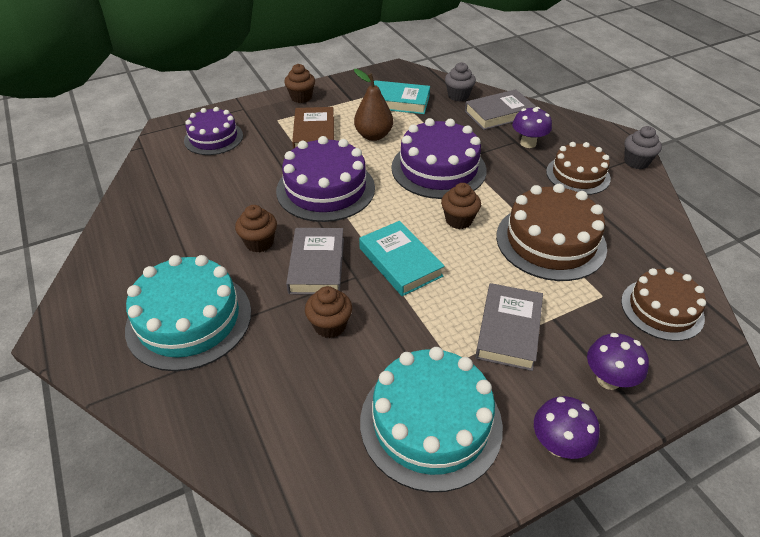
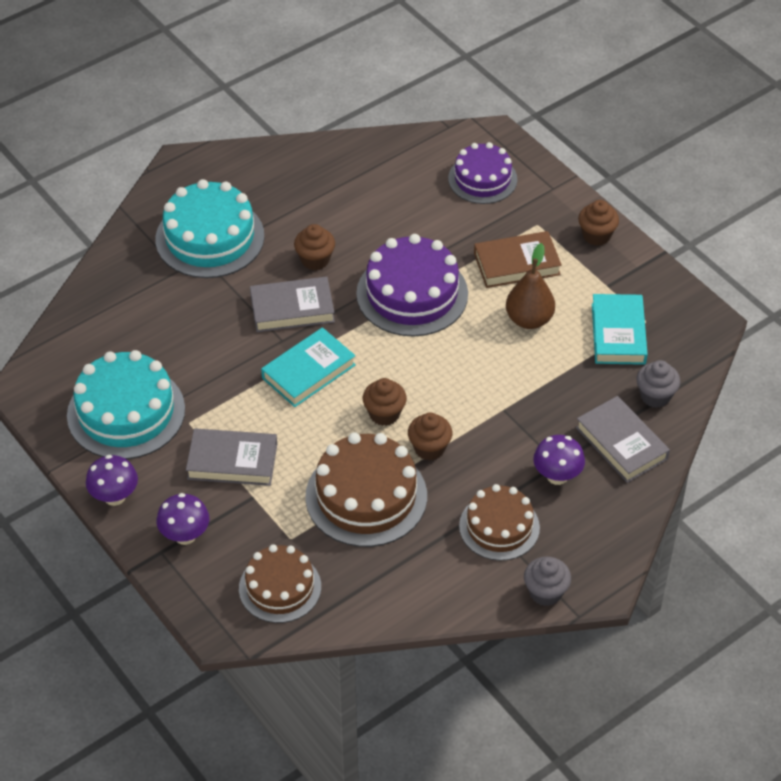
camera: 80 degrees right, 5 degrees up
(330, 325) = (217, 332): brown cupcake -> brown cupcake (429, 448)
(438, 168) = (476, 388): purple cake -> none

